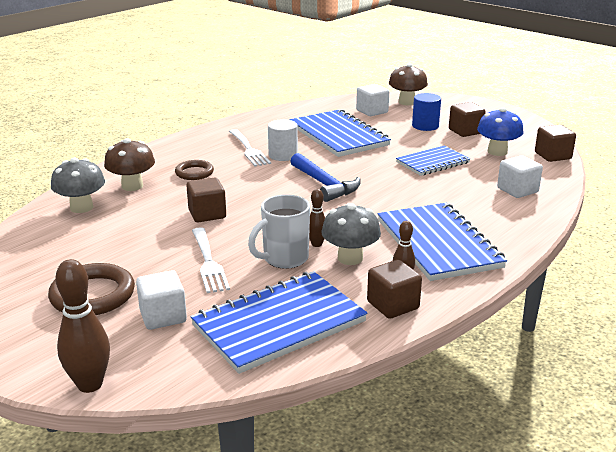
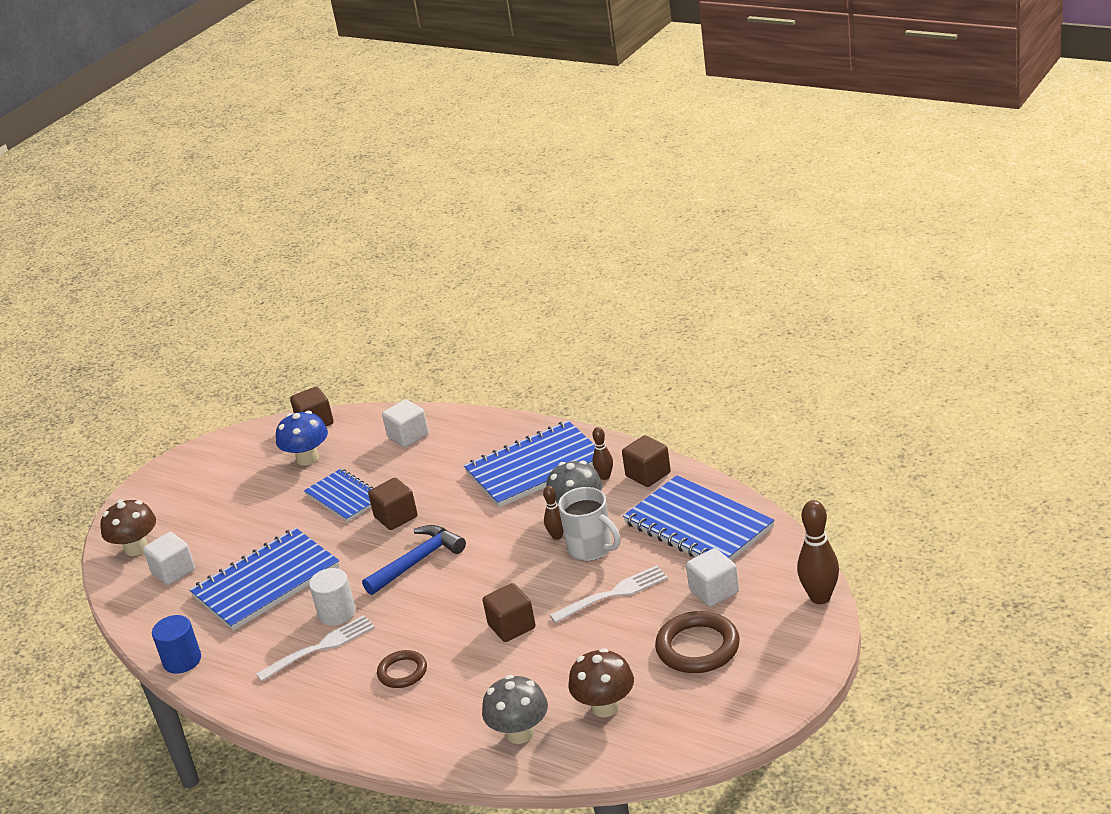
camera: 95 degrees left, 5 degrees up
(132, 186) = (451, 713): brown mushroom -> brown mushroom (605, 707)
(425, 126) = (228, 519): blue cylinder -> blue cylinder (182, 660)
(465, 131) = (245, 487): brown cube -> brown cube (396, 517)

